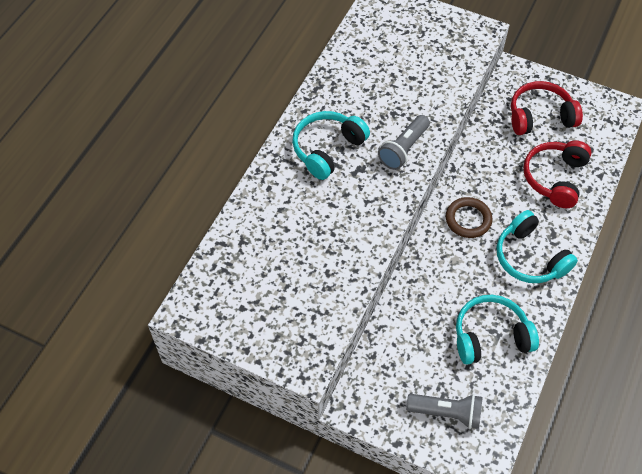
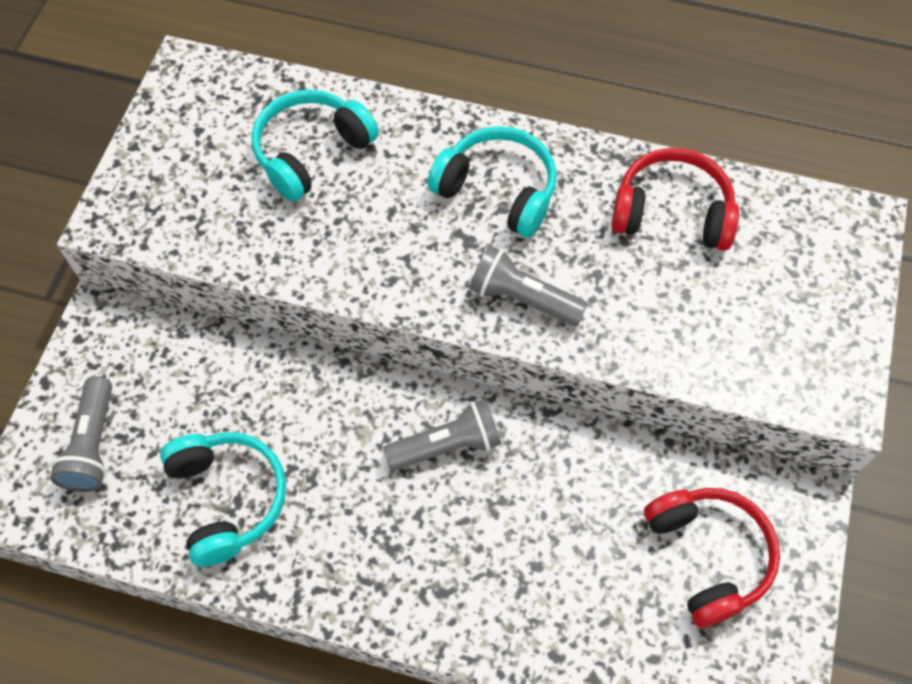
camera: 80 degrees right, 5 degrees up
(468, 219) = (447, 445): brown ring -> grey flashlight
(530, 257) = (386, 553): turquoise headphones -> turquoise headphones (311, 152)
(555, 178) = (567, 590): red headphones -> red headphones (672, 213)

